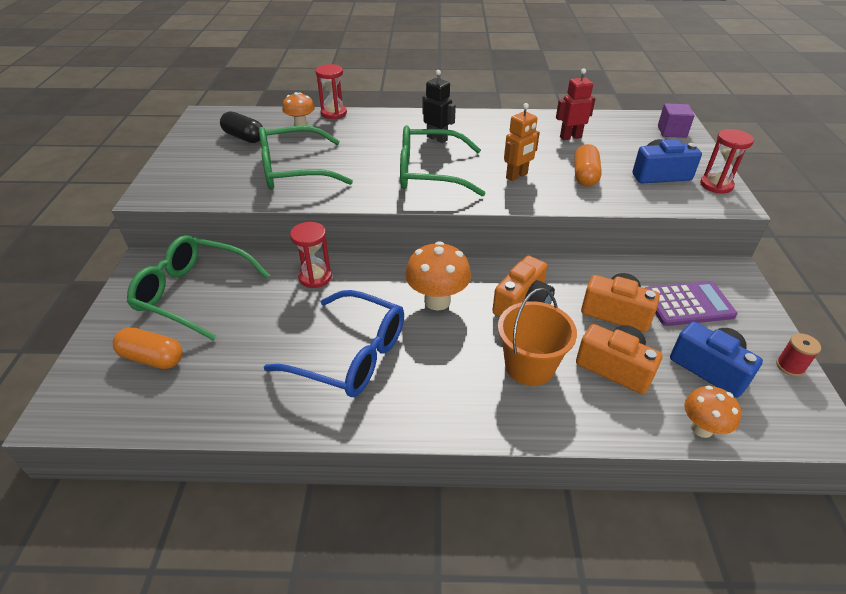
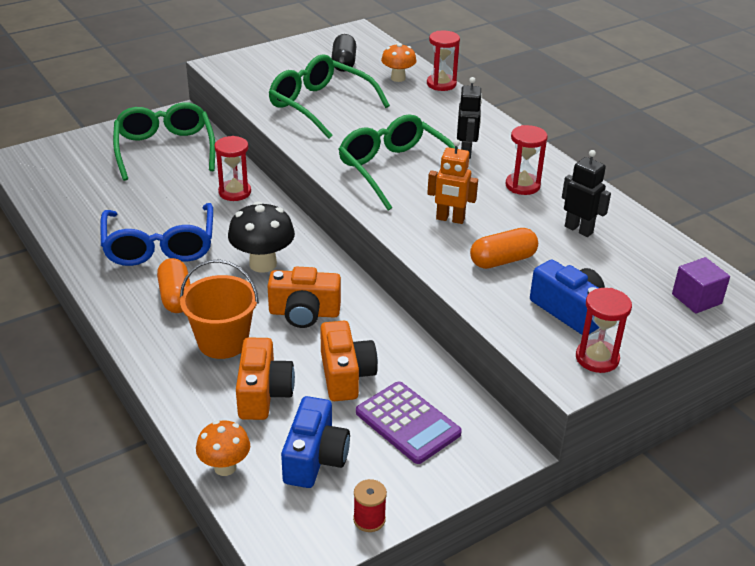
camera: 55 degrees right, 5 degrees down
(152, 358) = (88, 166): orange capsule -> orange capsule (176, 297)
(437, 301) = (263, 264): orange mushroom -> black mushroom
(501, 135) = (522, 185): none -> red hourglass
(570, 137) = (579, 229): red robot -> black robot

